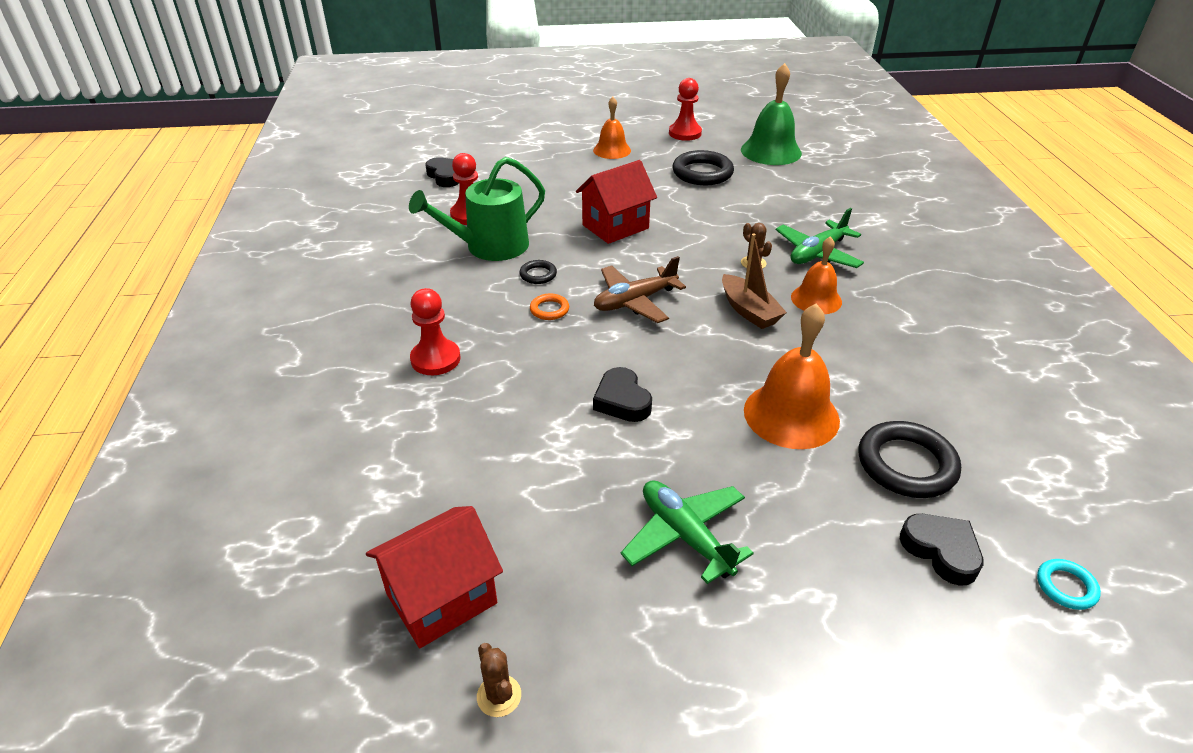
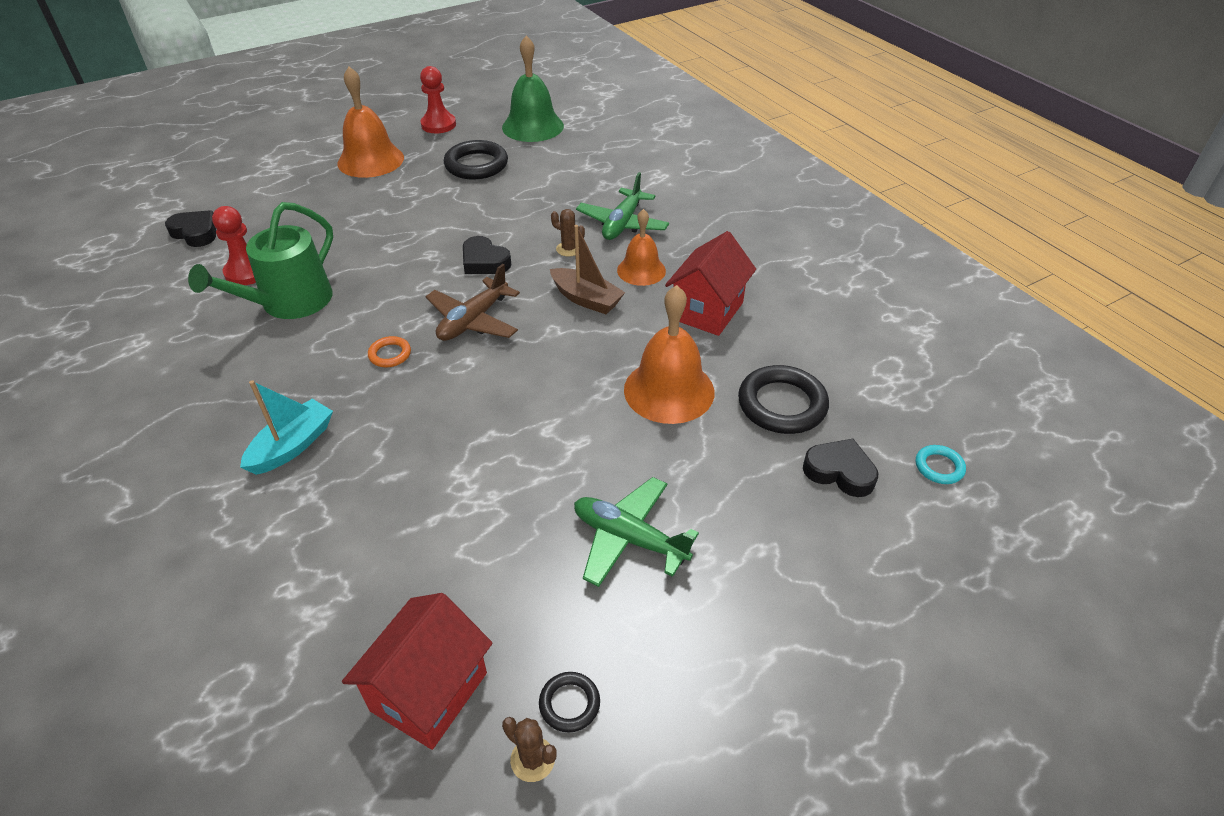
camera: 25 degrees left, 5 degrees up
(435, 359) = (292, 446): red pawn -> turquoise boat
(538, 275) = (359, 320): black ring -> black ring (569, 704)
(612, 150) = (370, 160): orange bell -> orange bell, size x1.59
(615, 227) = (415, 245): red house -> red house (707, 311)
(622, 400) = (509, 427): black heart -> black heart (484, 261)

